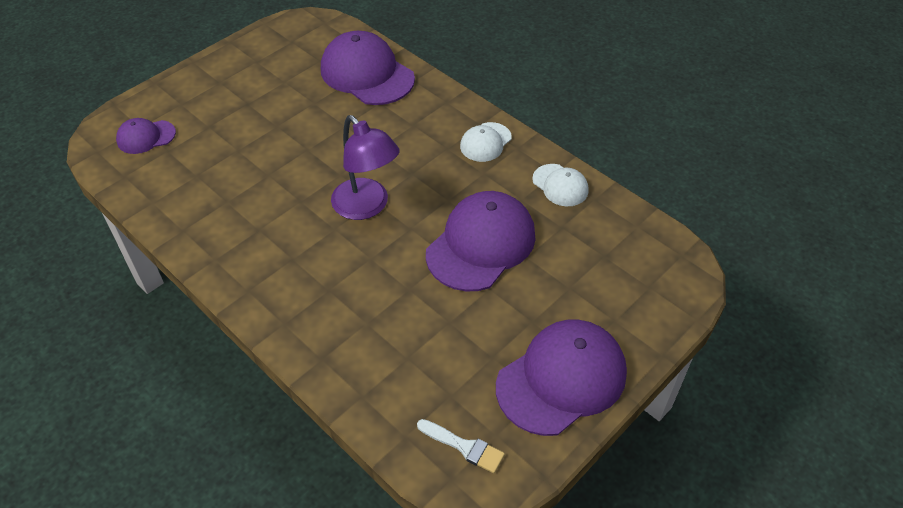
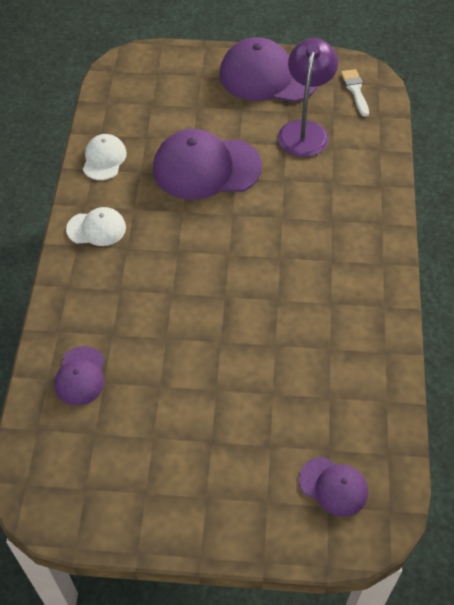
camera: 130 degrees left, 5 degrees up
(367, 74) = (80, 376): purple cap -> purple cap, size x0.52
(367, 207) = (239, 254): purple lamp -> purple lamp (304, 130)

